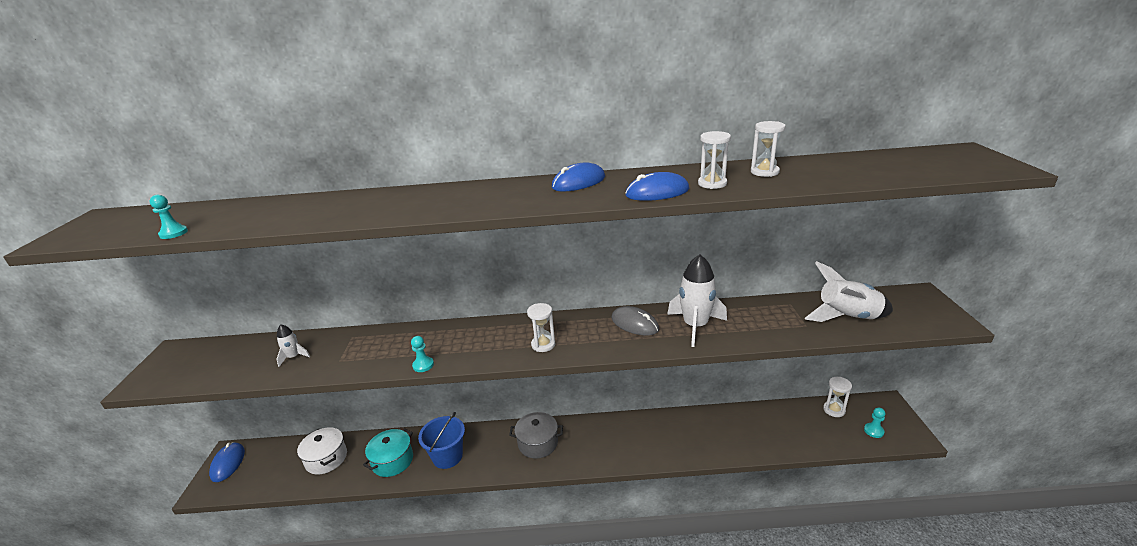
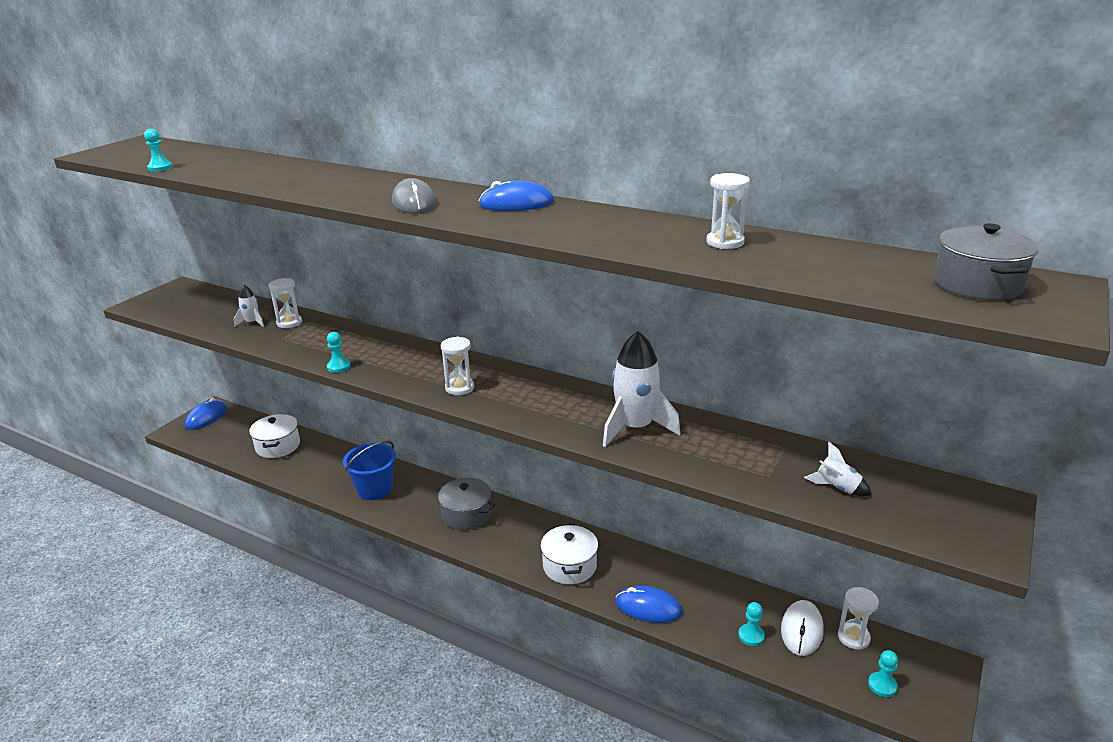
camera: 30 degrees right, 0 degrees up
(392, 461) = (326, 472): turquoise pot -> none
(634, 324) = (573, 401): grey mouse -> grey mouse (414, 202)
(642, 446) = (569, 566): none -> white pot
(657, 192) = (567, 233): blue mouse -> blue mouse (648, 607)
(712, 184) = (640, 239): white hourglass -> white hourglass (289, 323)
(786, 437) = (751, 636): none -> turquoise pawn
(806, 419) = (802, 630): none -> white mouse
(847, 317) = (837, 488): white rocket -> white rocket, size x0.49
(935, 160) = (977, 284): none -> grey pot

